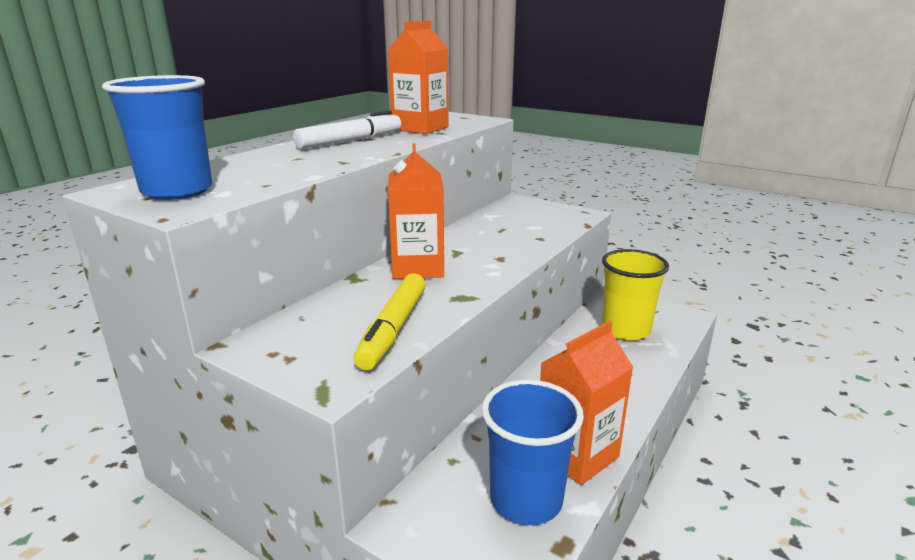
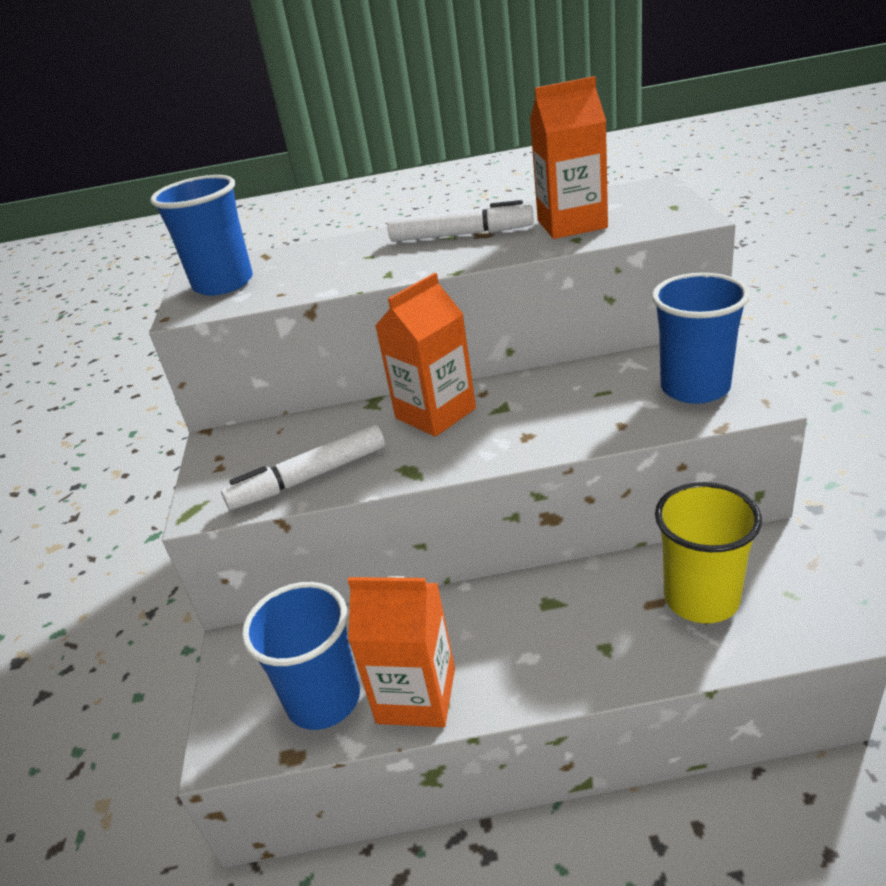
camera: 55 degrees right, 10 degrees up
(393, 329) = (309, 478): yellow marker -> white marker
(544, 215) = (695, 388): none -> blue cup

